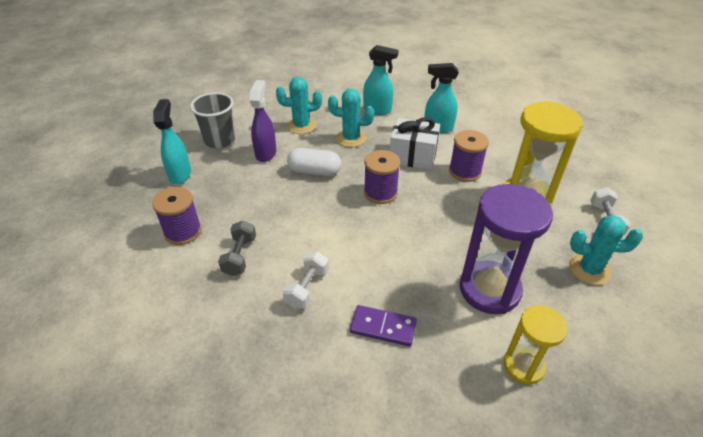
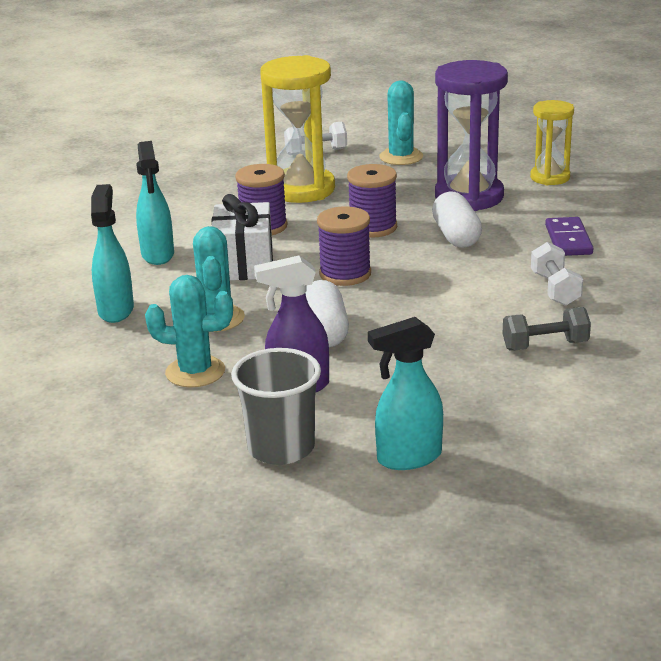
camera: 105 degrees left, 15 degrees down
(183, 232) = (538, 406): purple spool -> purple spool (373, 227)
(301, 126) = (195, 372): turquoise cactus -> turquoise cactus turned 60 degrees counterclockwise
(307, 288) = (555, 289): white dumbbell -> white dumbbell turned 75 degrees clockwise
(416, 260) = (456, 236): none -> white capsule

